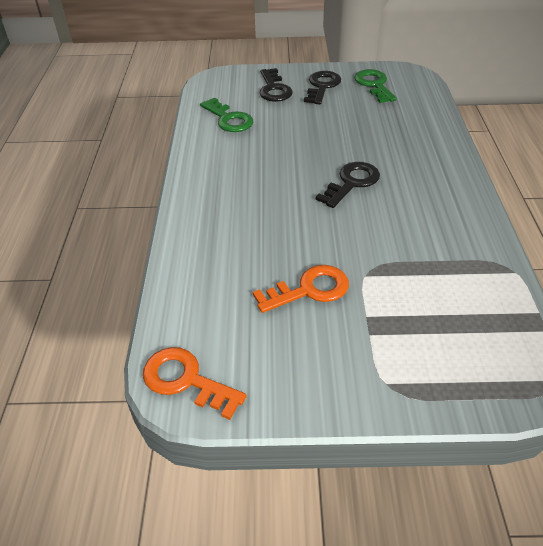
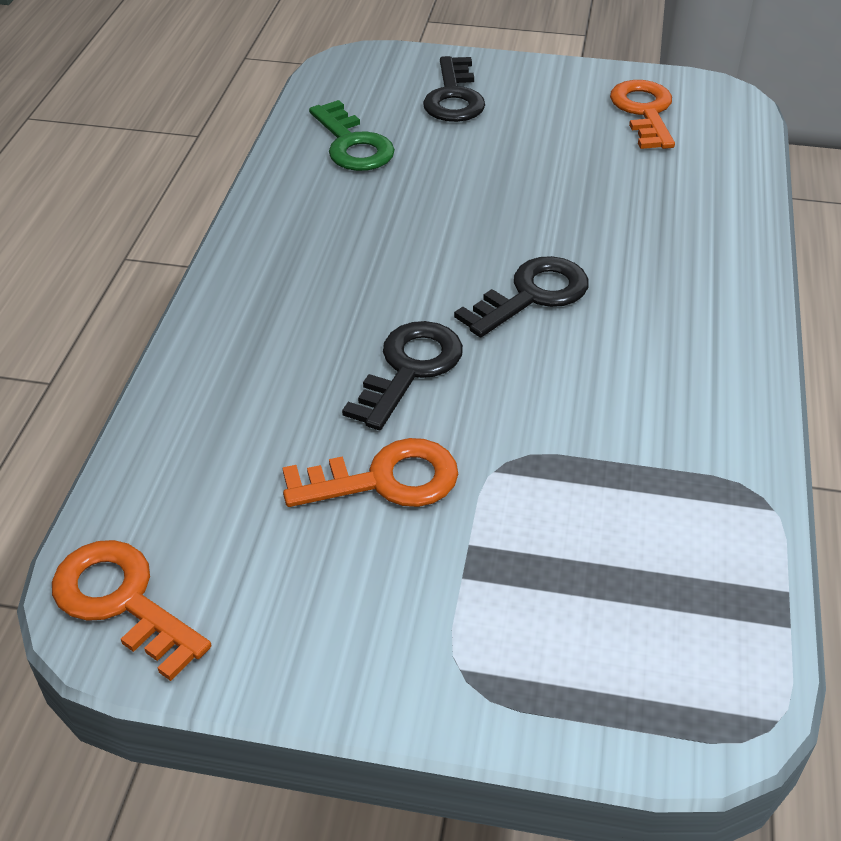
camera: 10 degrees right, 0 degrees up
(322, 86) = (545, 103): black key -> black key (409, 369)
(374, 85) = (644, 112): green key -> orange key

